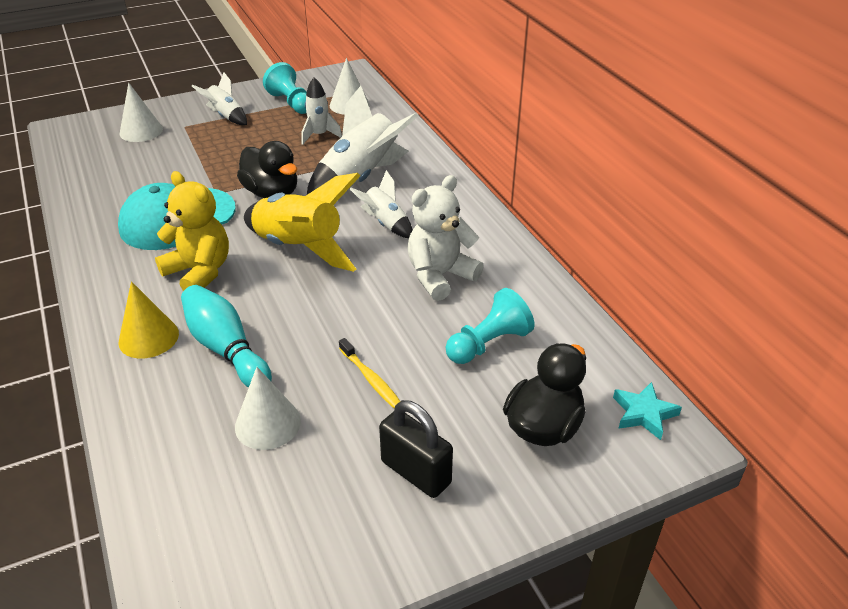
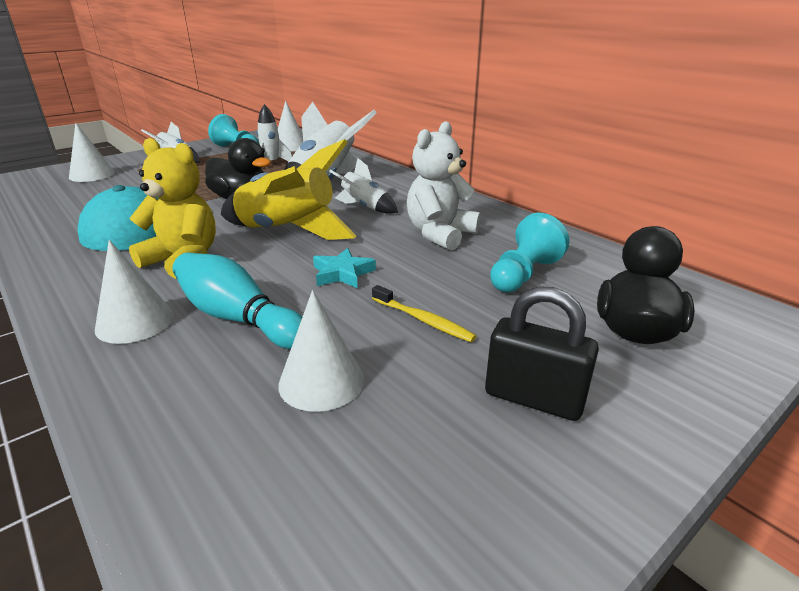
camera: 15 degrees left, 10 degrees down
(148, 337) = (135, 322): yellow cone -> white cone
(643, 413) = (717, 304): turquoise star -> turquoise star (342, 273)

